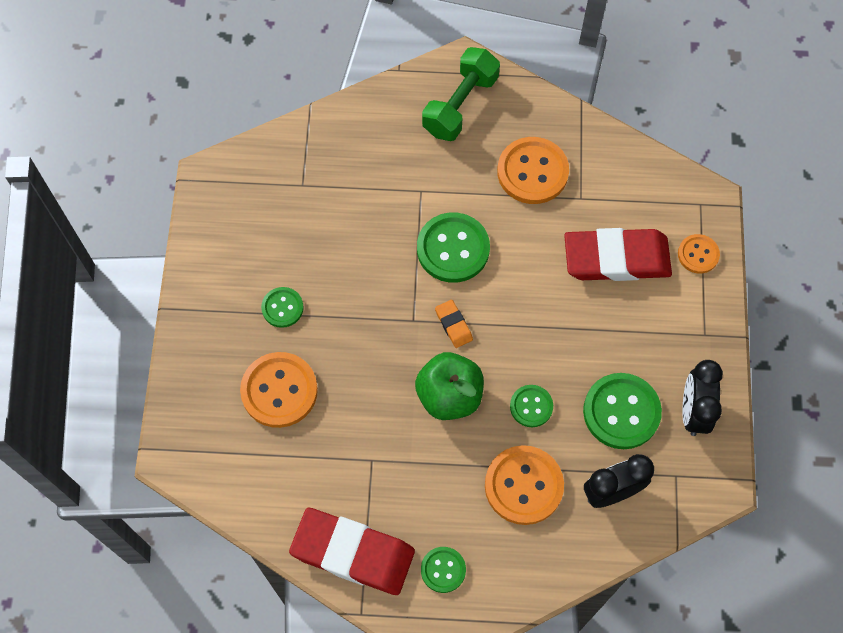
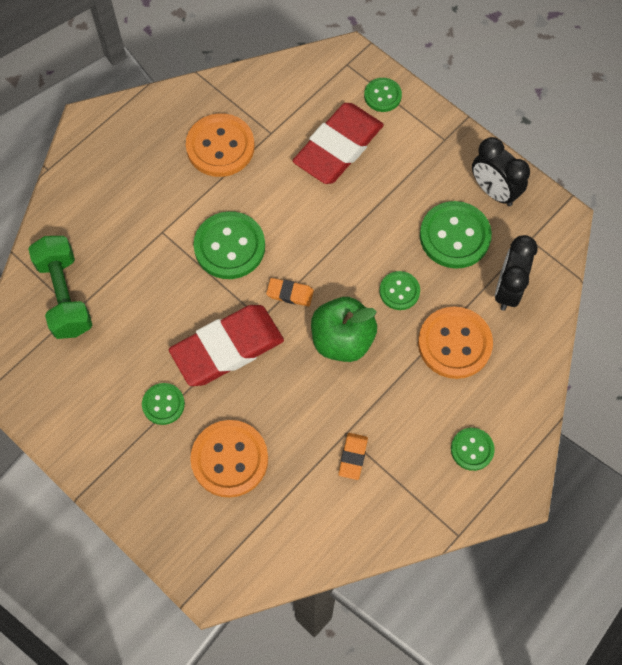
camera: 50 degrees left, 0 degrees up
(353, 553) = (406, 504): red eraser -> red eraser (227, 348)
(358, 481) = (353, 457): none -> orange eraser
(460, 105) = (119, 151): green dumbbell -> green dumbbell (65, 295)
(698, 254) = (382, 96): orange button -> green button

